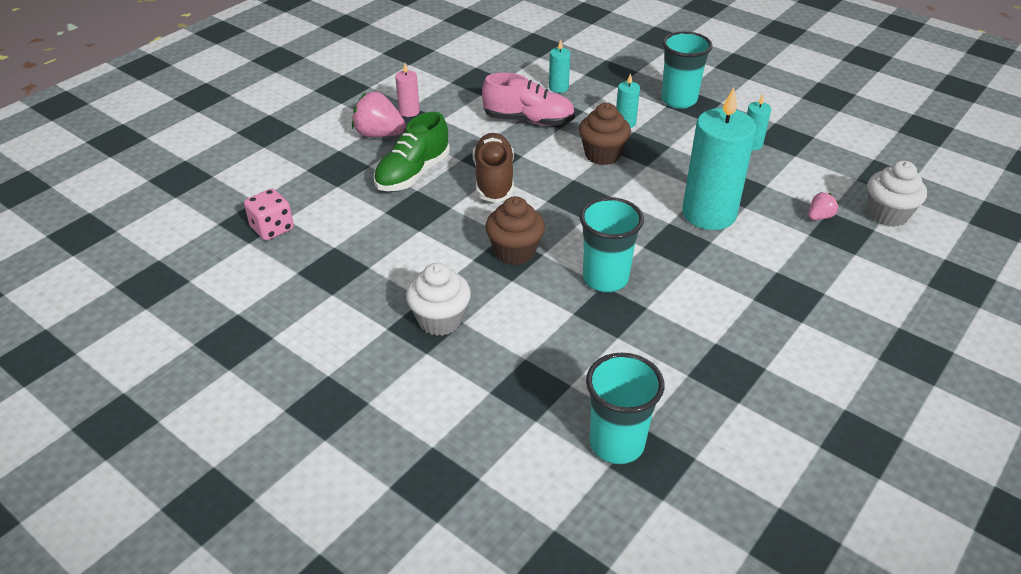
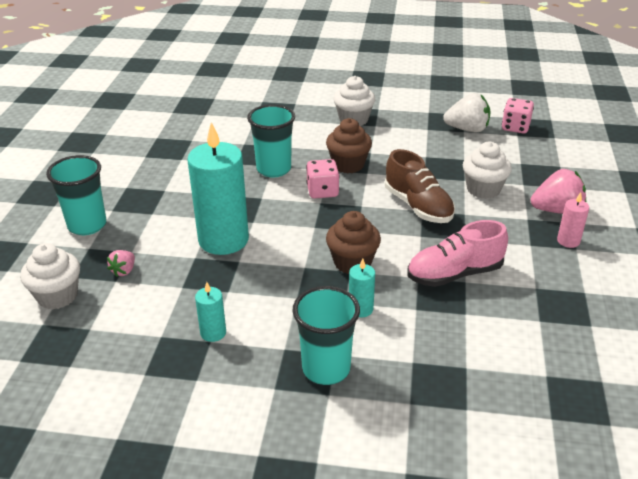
camera: 150 degrees right, 5 degrees down
(326, 247) = (467, 129): none -> white strawberry
(413, 174) = (483, 189): green shoe -> white cupcake
(558, 88) = (471, 331): turquoise candle -> none
(572, 229) = (322, 191): none -> pink dice
(616, 444) = (215, 105): turquoise cup -> turquoise cup (87, 225)

